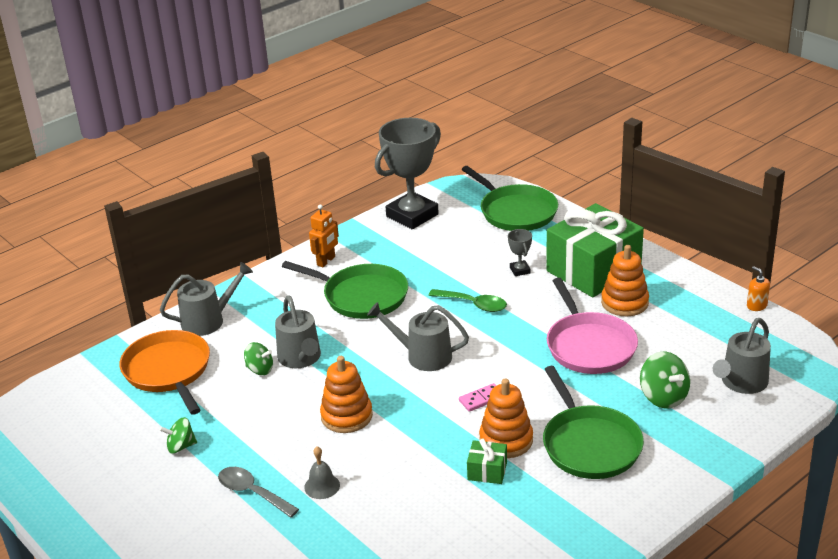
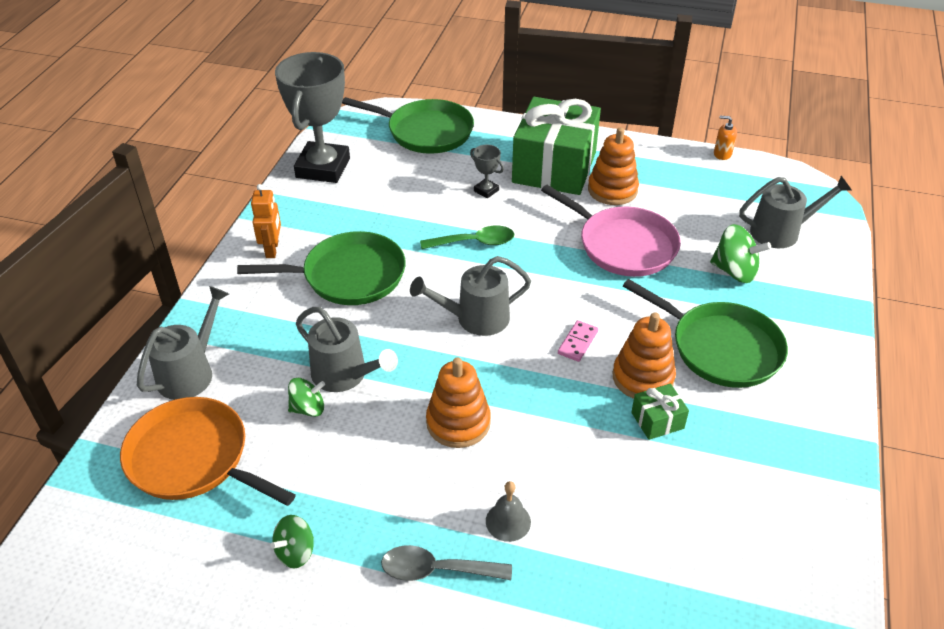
camera: 35 degrees left, 10 degrees up
(741, 383) = (782, 232): grey watering can -> grey watering can turned 105 degrees counterclockwise

